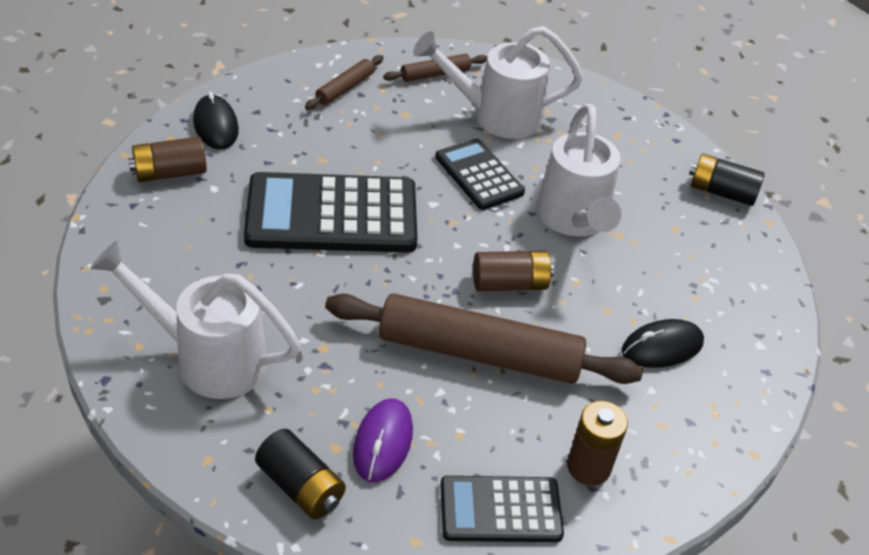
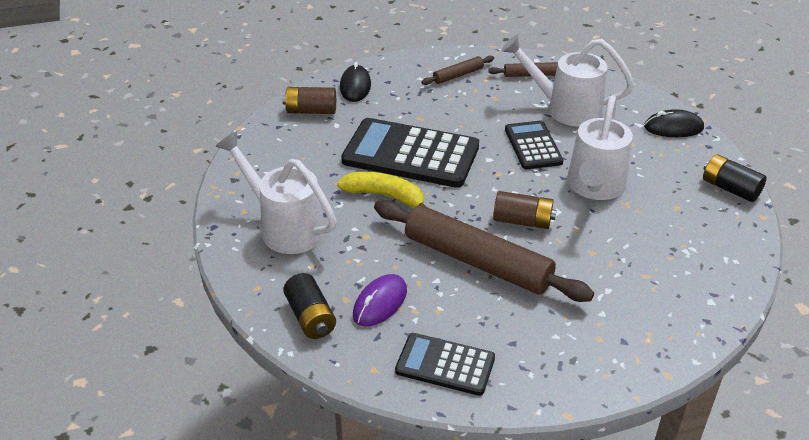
camera: 25 degrees right, 5 degrees down
(324, 283) = (385, 196): none -> yellow banana
(588, 467) = (526, 353): brown battery -> none
(662, 347) = (625, 286): black mouse -> black mouse (673, 128)

